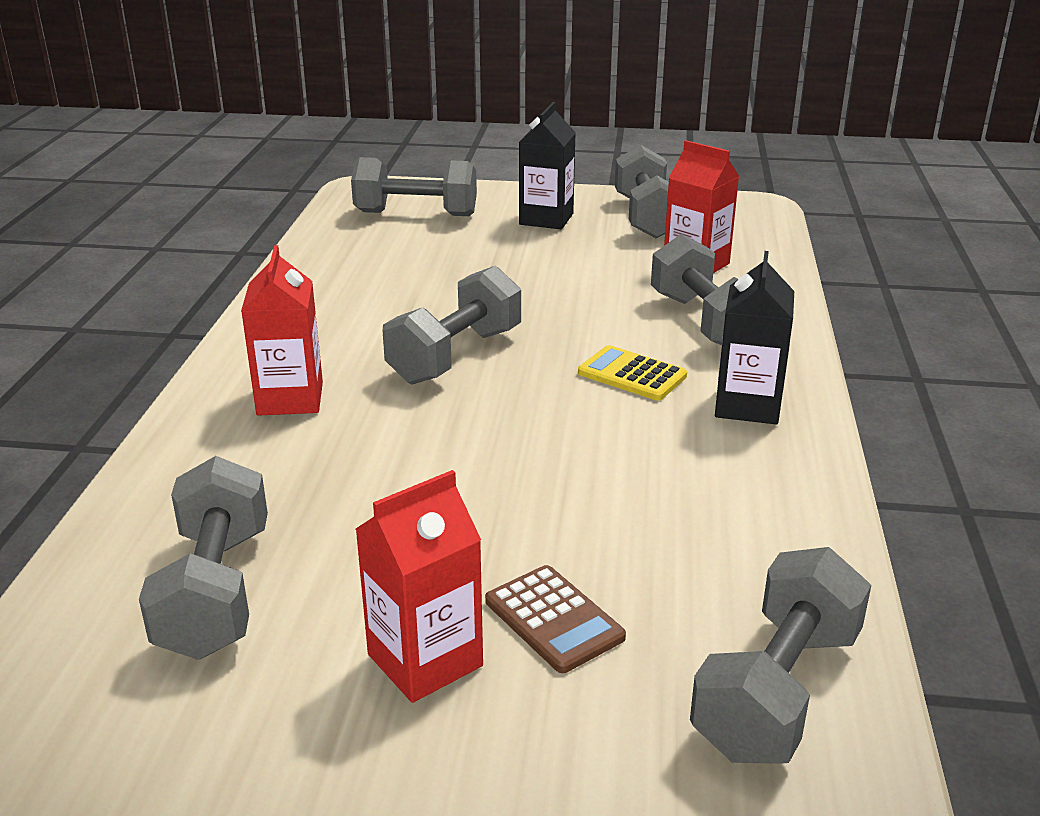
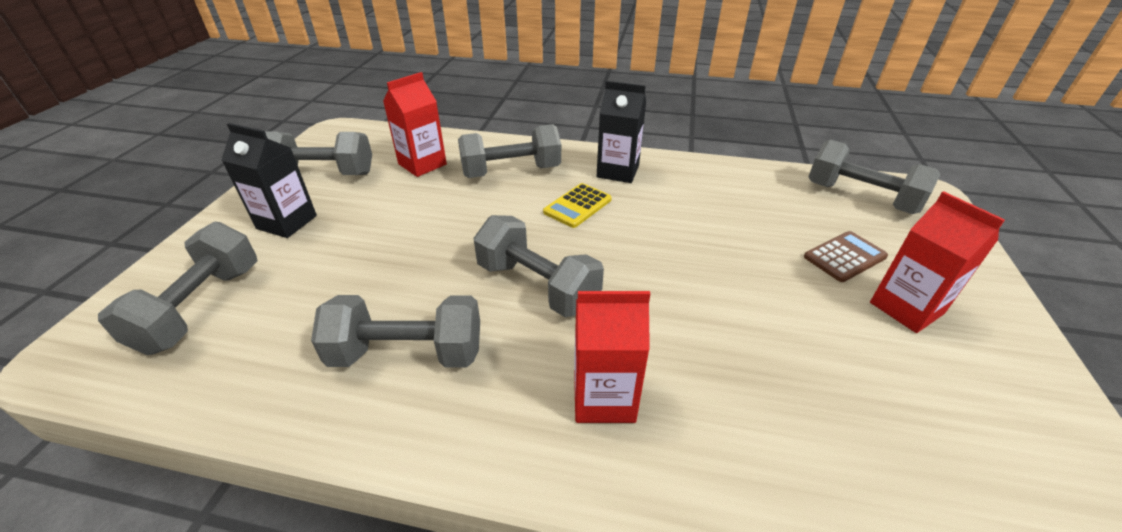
camera: 85 degrees left, 10 degrees up
(216, 592) = (899, 425): grey dumbbell -> grey dumbbell (407, 353)

